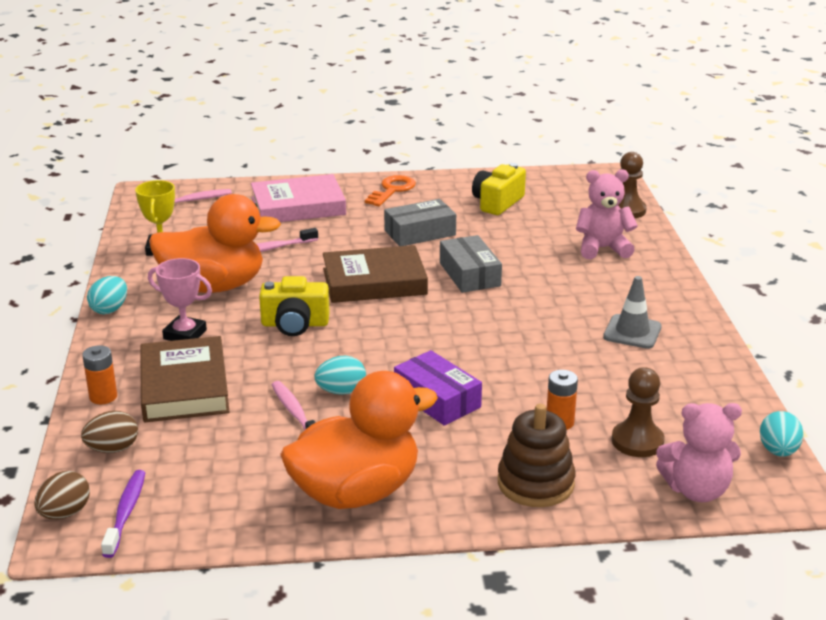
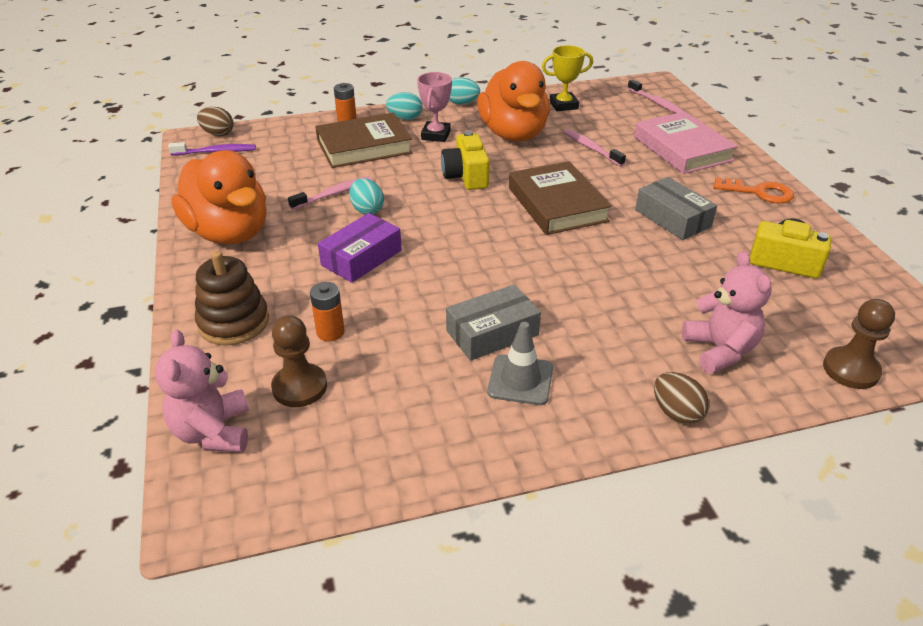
camera: 80 degrees right, 10 degrees up
(113, 449) = (285, 136): brown egg -> brown egg (676, 413)
(469, 274) = (599, 256): grey box -> grey box (492, 333)
(778, 451) = (282, 508): turquoise egg -> turquoise egg (405, 118)

